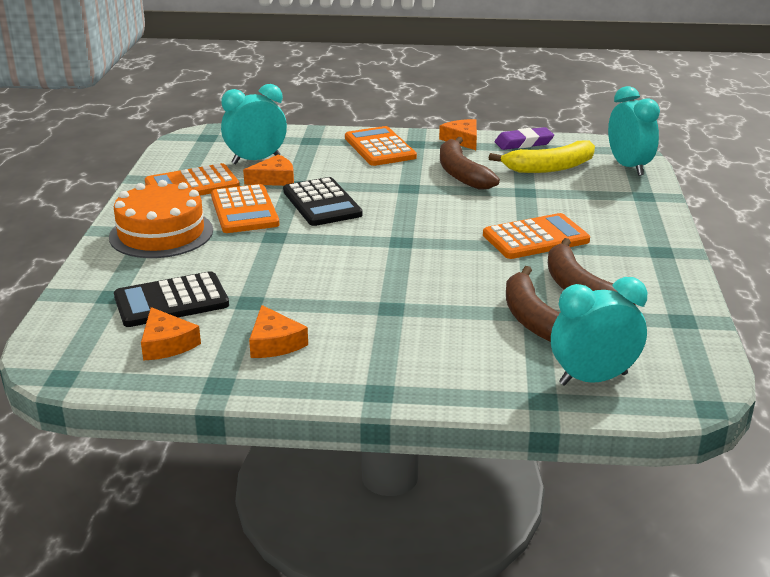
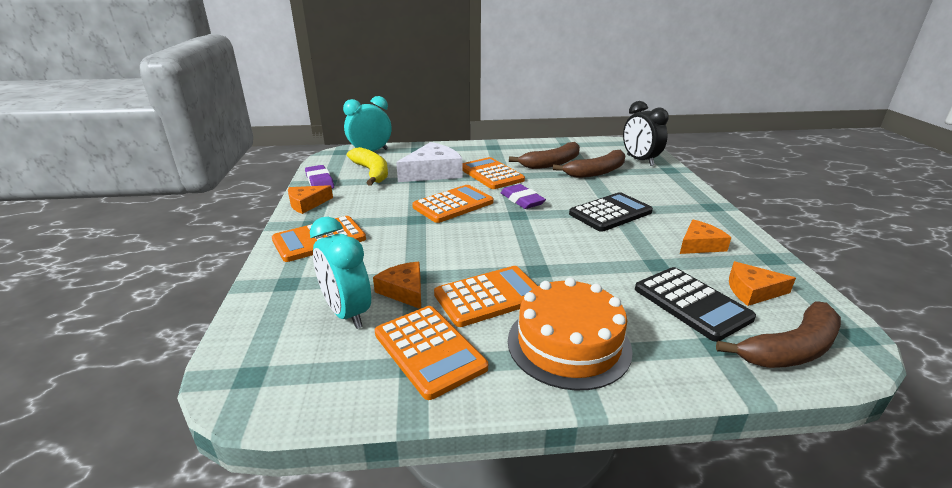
camera: 100 degrees left, 0 degrees up
(166, 344) = (752, 291): orange cheese -> orange cheese turned 135 degrees counterclockwise
(322, 203) = (458, 255): black calculator -> black calculator (610, 213)
(440, 207) = (453, 204): none -> orange calculator
(442, 249) = (522, 200): none -> purple eraser
(461, 174) = (385, 200): brown banana -> brown banana (791, 349)
(547, 201) = (433, 172): none -> white cheese
(593, 379) = (640, 160): turquoise clock -> black clock

